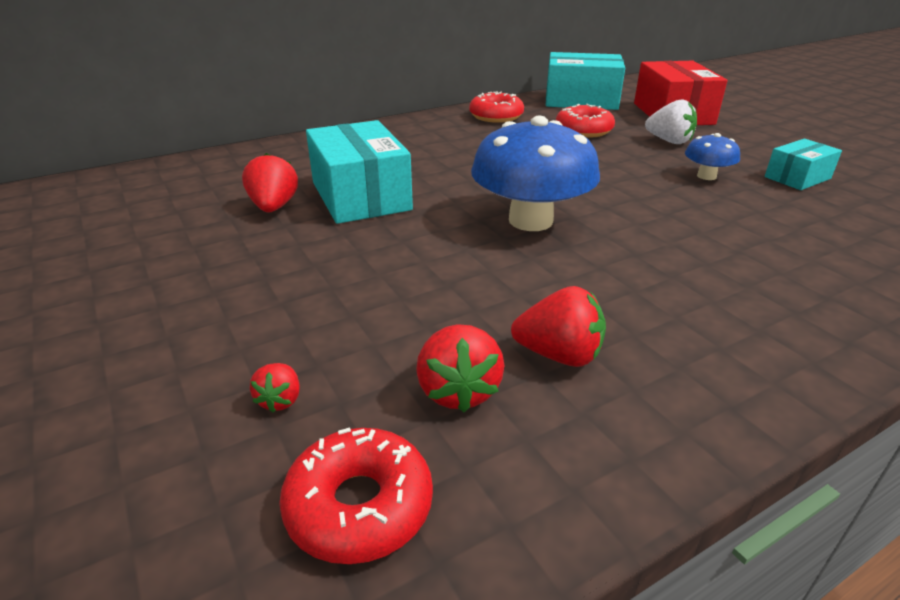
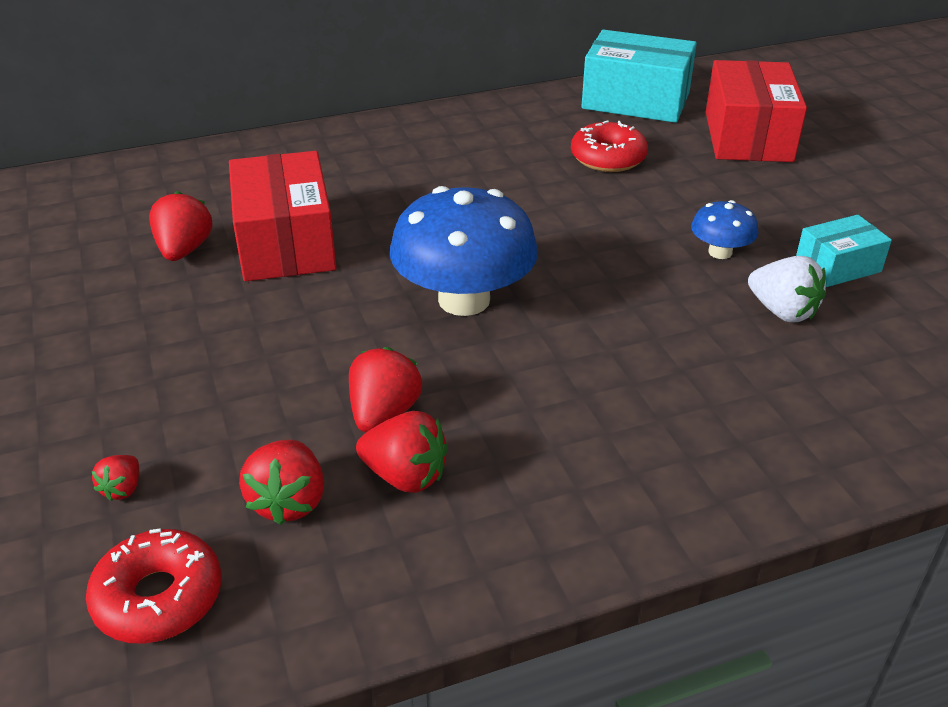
camera: 10 degrees right, 5 degrees up
(360, 196) = (285, 243): turquoise box -> red box
(496, 116) = (506, 122): red donut -> none
(510, 307) = (384, 414): none -> red strawberry
(669, 141) = (710, 187): white strawberry -> white strawberry (782, 311)

